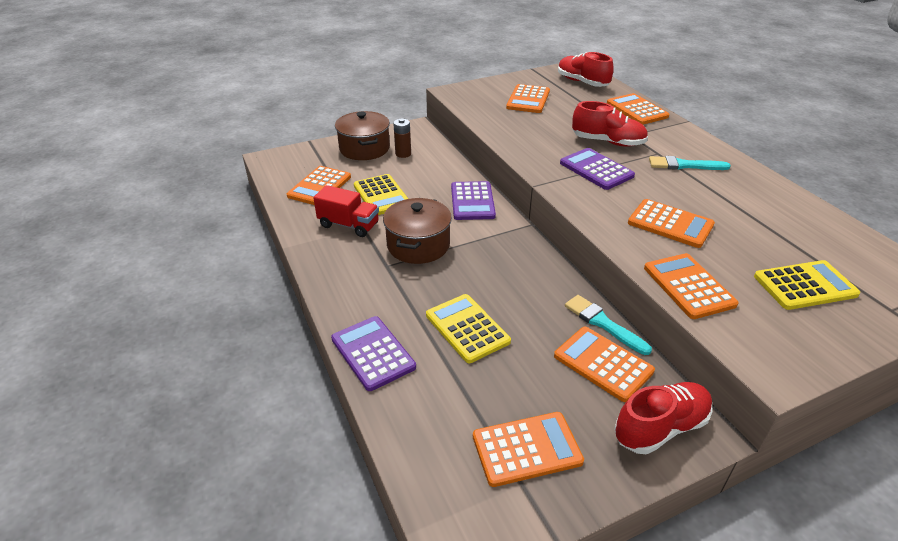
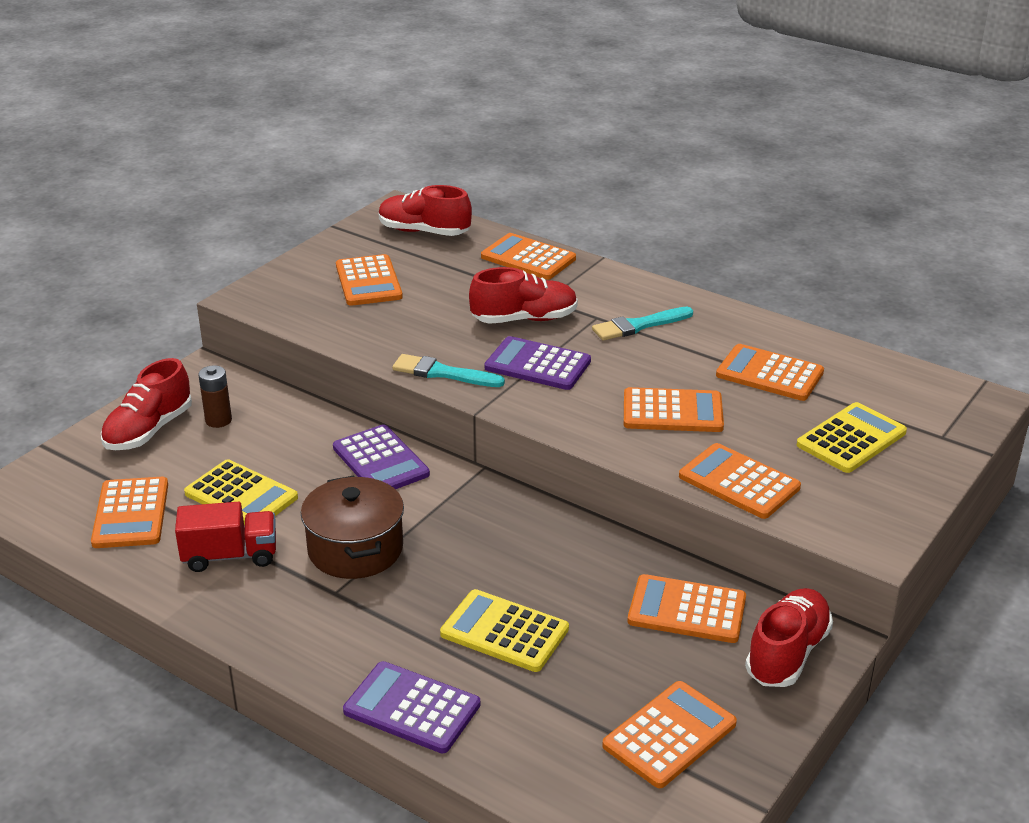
camera: 30 degrees left, 5 degrees down
(364, 149) = (149, 430): brown pot -> red shoe
(603, 323) = (657, 563): turquoise brush -> turquoise brush (443, 373)
(764, 221) = (769, 374): none -> orange calculator

